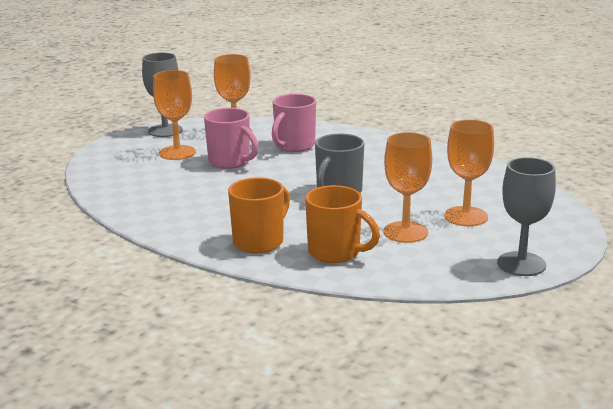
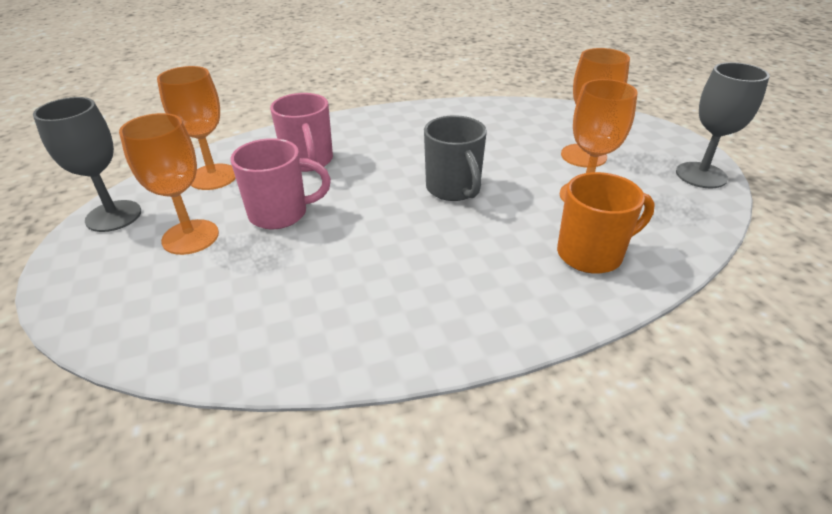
camera: 50 degrees left, 15 degrees up
(259, 242) = (513, 291): orange mug -> none

